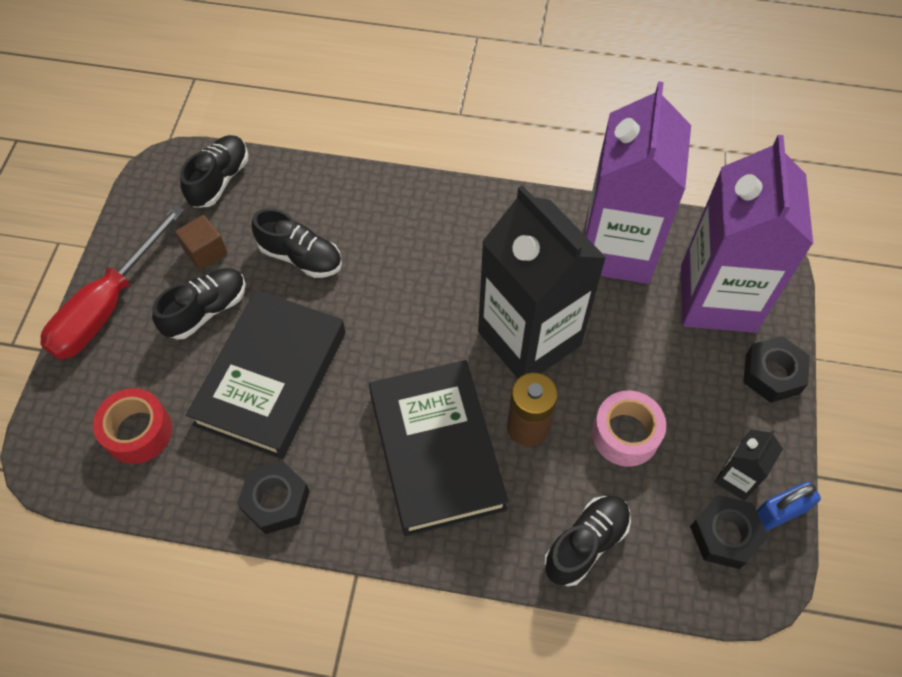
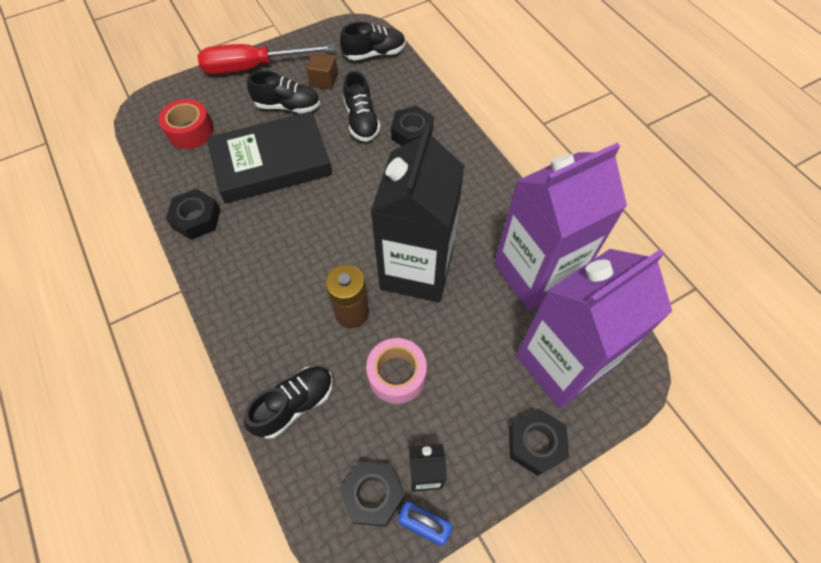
camera: 50 degrees right, 0 degrees up
(364, 225) = (412, 133): none -> black nut
(436, 450) = (293, 274): black book -> none
(586, 544) = (295, 404): black shoe -> black shoe turned 45 degrees counterclockwise

